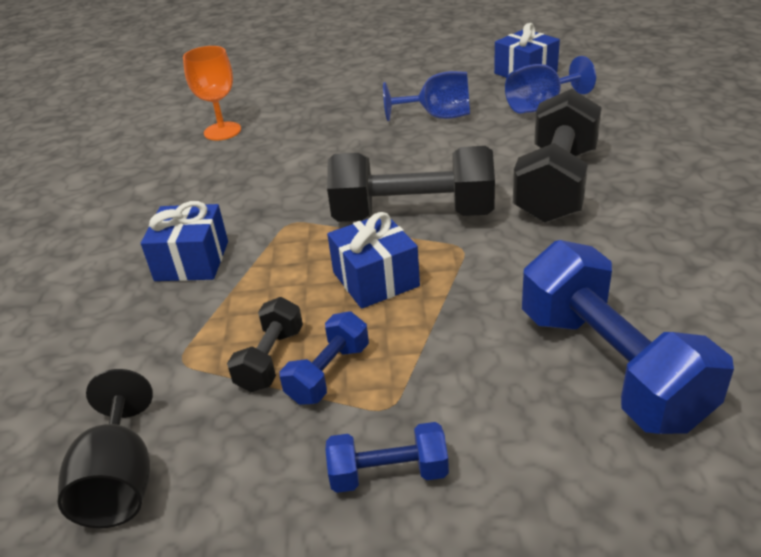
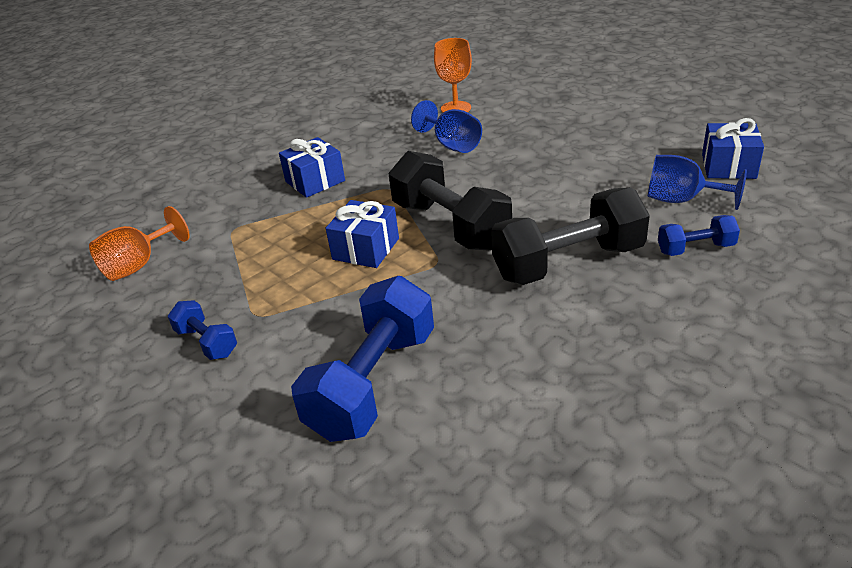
camera: 50 degrees right, 0 degrees up
(120, 481) = (139, 265): black goblet -> orange goblet
(270, 359) = (259, 255): black dumbbell -> none
(328, 373) = (265, 280): blue dumbbell -> blue dumbbell (695, 249)
(438, 116) = (593, 167): blue goblet -> blue goblet (452, 145)

